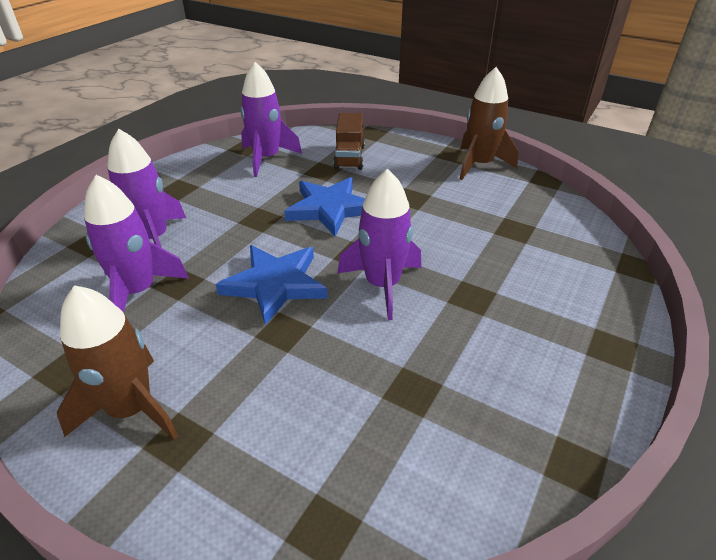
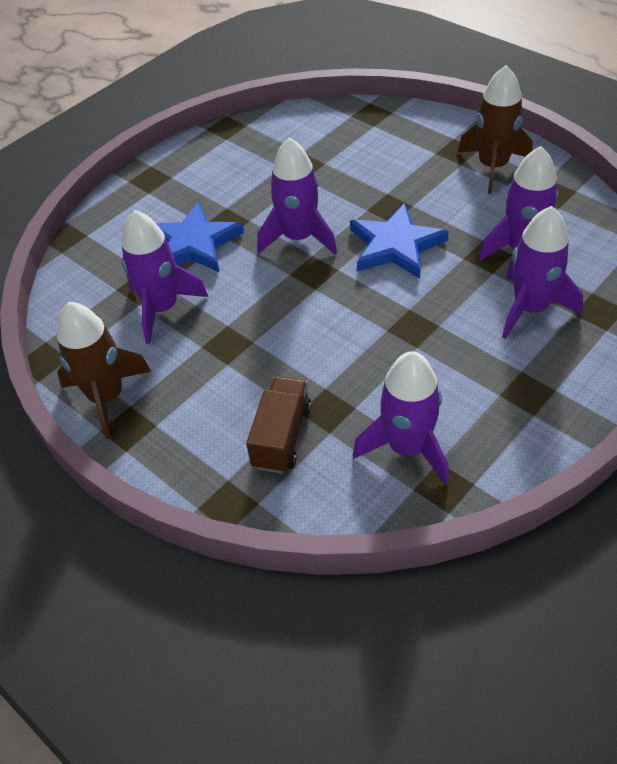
camera: 165 degrees left, 10 degrees up
(329, 209) = (329, 334): blue star -> blue star (194, 244)
(481, 215) = (162, 308): none -> purple rocket

